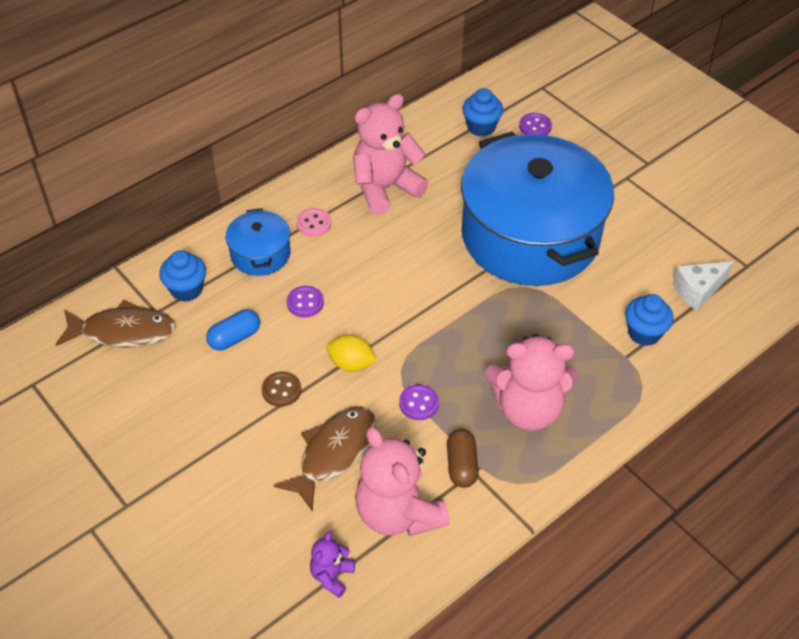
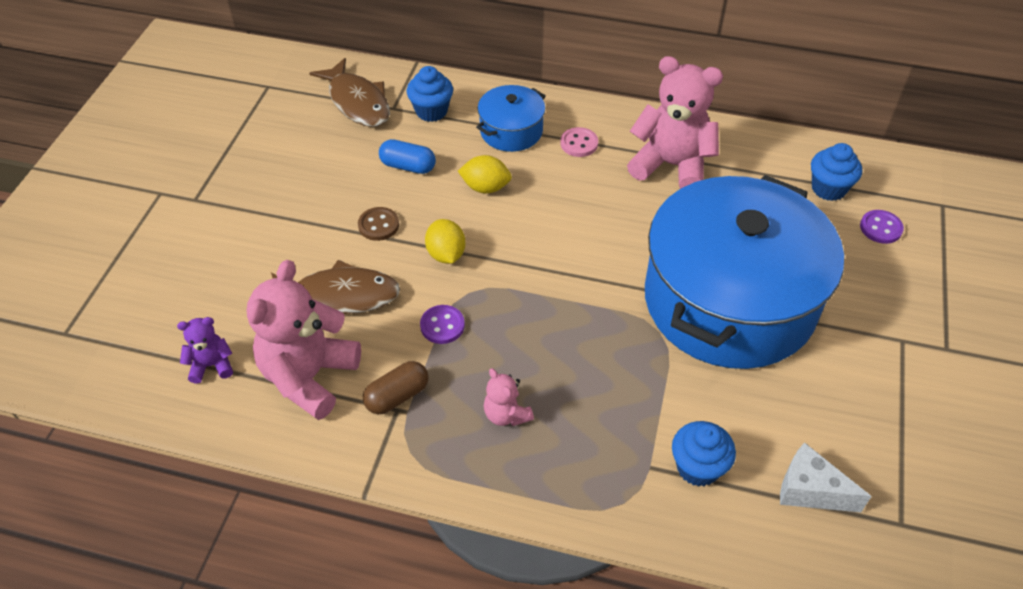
camera: 55 degrees right, 0 degrees up
(305, 303) = (485, 187): purple button -> yellow lemon
(527, 409) = (506, 414): pink teddy bear -> pink teddy bear, size x0.48

